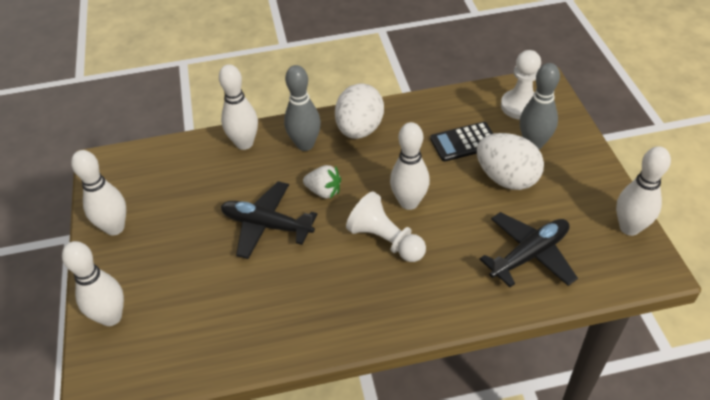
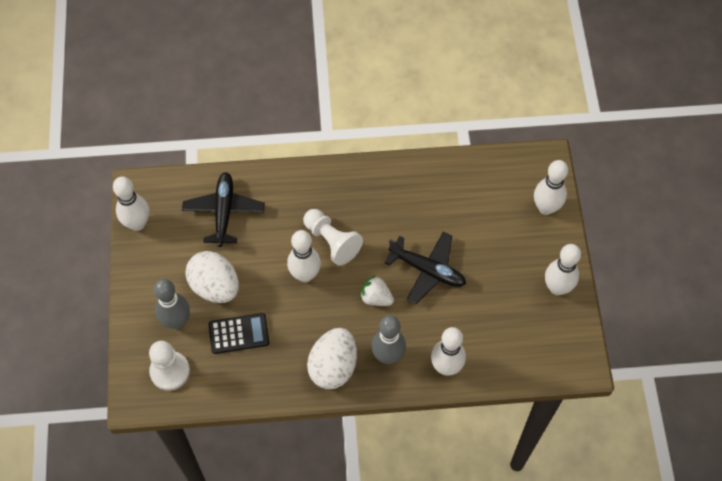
camera: 175 degrees left, 15 degrees up
(529, 255) = (224, 212): black plane -> black plane turned 120 degrees clockwise

